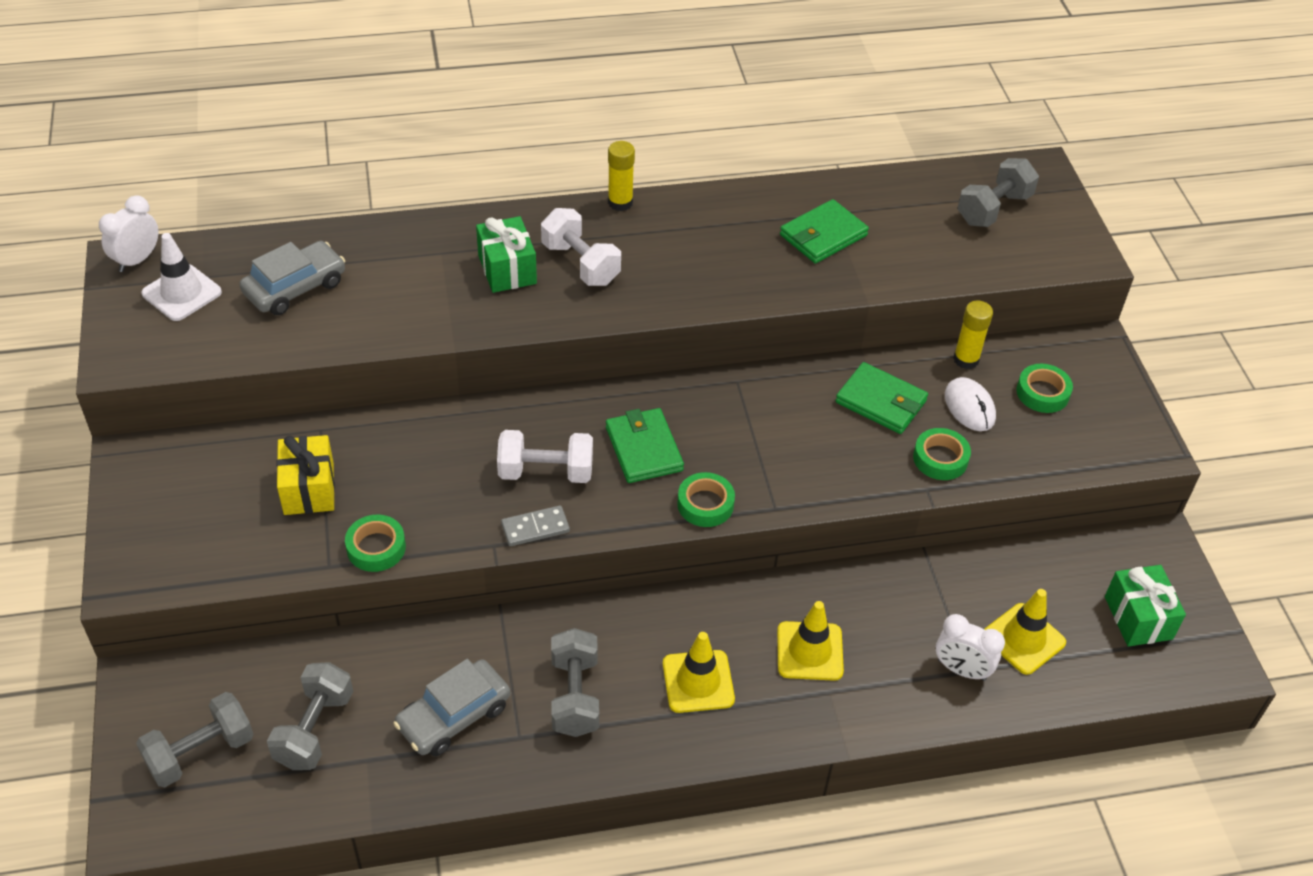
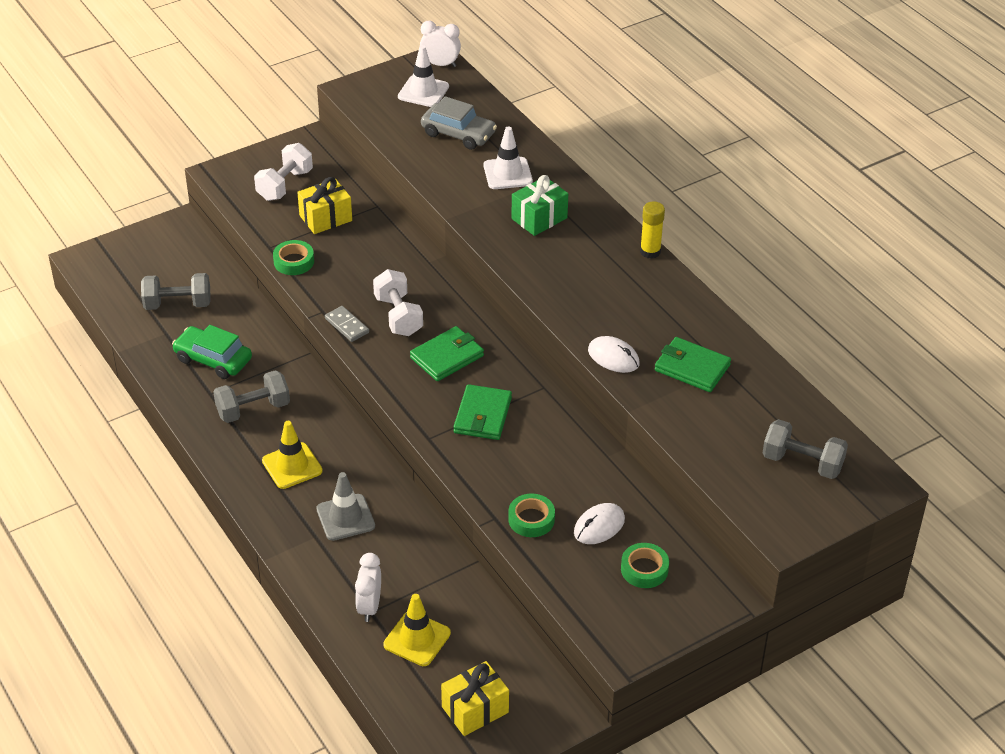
camera: 70 degrees right, 5 degrees down
(200, 752) = (142, 265): grey dumbbell -> none
(406, 269) = (507, 174): none -> white traffic cone
(454, 716) = (213, 359): grey car -> green car
(580, 264) = (569, 251): white dumbbell -> white dumbbell (285, 185)
(705, 504) = (412, 401): green tape -> none
(778, 288) = (613, 357): none -> white mouse
(809, 651) = (345, 517): yellow traffic cone -> grey traffic cone
(881, 401) = (572, 472): green wallet -> green wallet (482, 415)
(966, 359) = (653, 513): yellow glue stick -> none
(1138, 618) = (475, 710): green gift -> yellow gift

